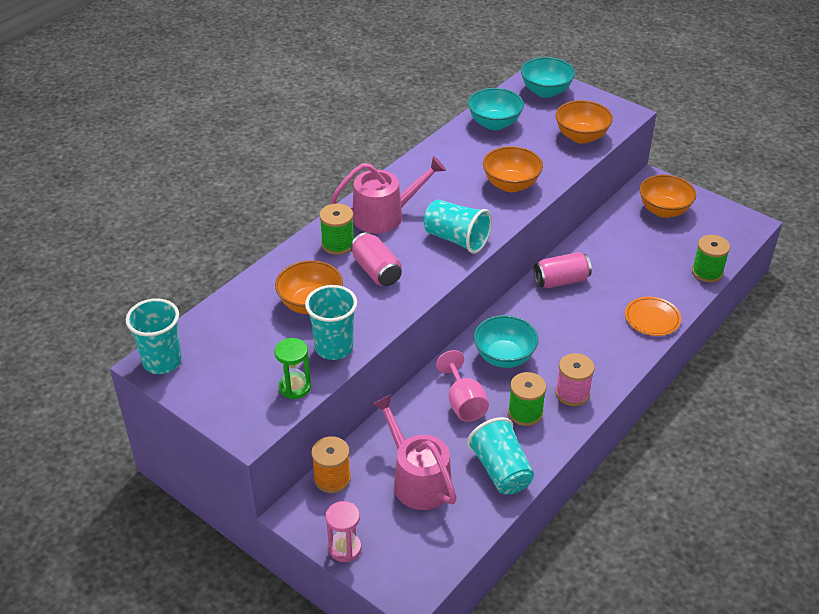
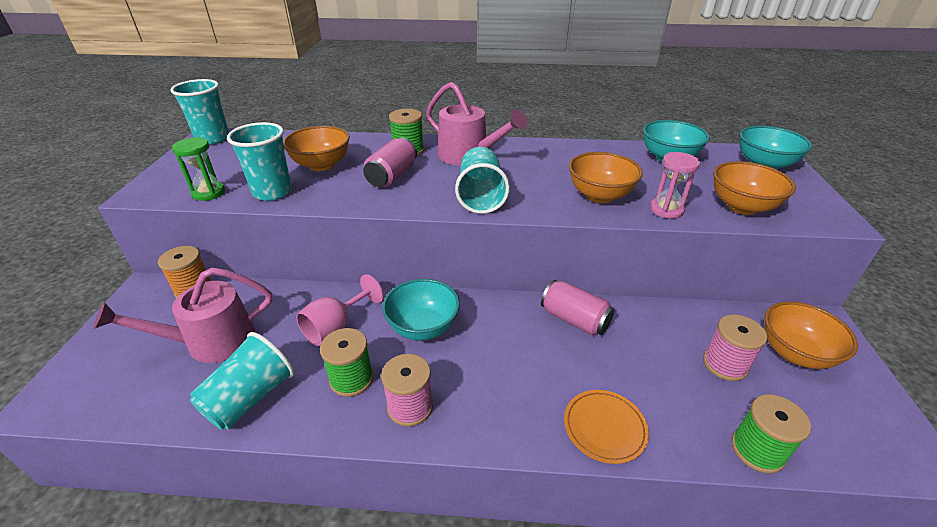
camera: 55 degrees right, 5 degrees down
(345, 548) = (104, 332): pink hourglass -> pink hourglass (666, 210)
(417, 480) = (211, 341): pink watering can -> pink watering can turned 135 degrees counterclockwise
(649, 243) = (725, 364): none -> pink spool

